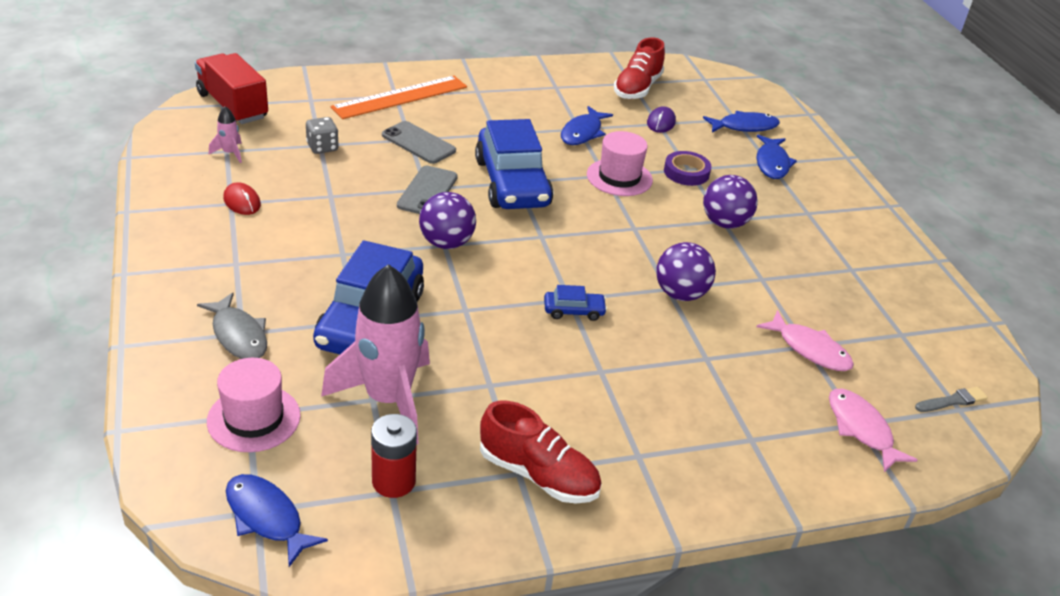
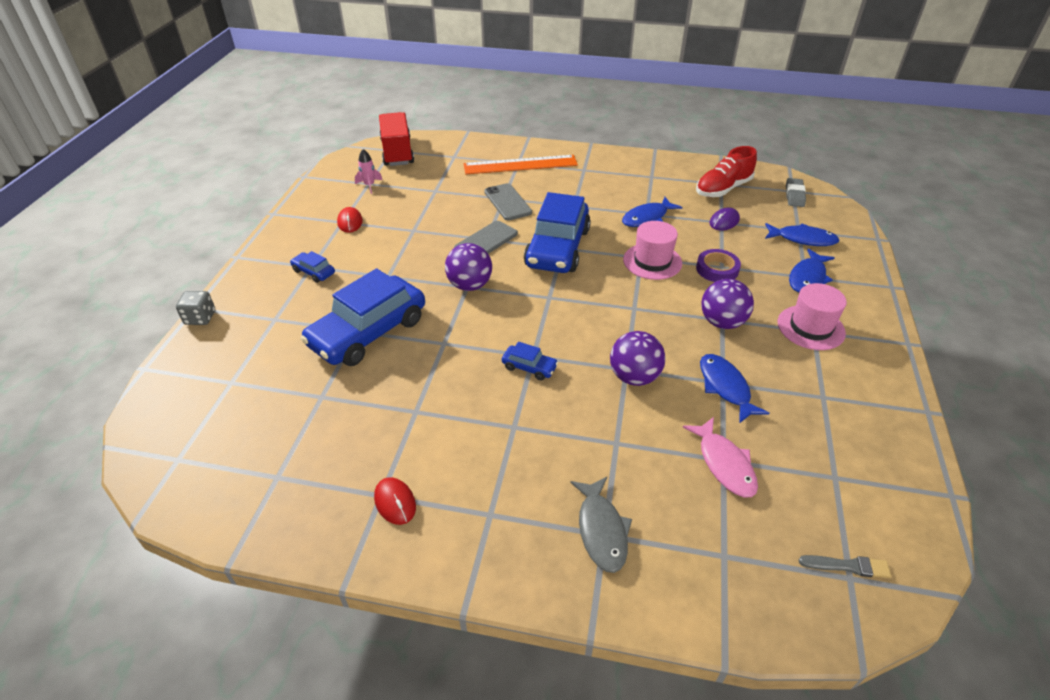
camera: 30 degrees right, 5 degrees up
(238, 335) = (271, 320): grey fish -> grey fish (601, 530)
(245, 269) = (313, 272): none -> blue car
(254, 418) = (231, 386): pink hat -> pink hat (811, 327)
(267, 518) = (179, 467): blue fish -> blue fish (725, 387)
(322, 147) = (435, 193): grey dice -> grey dice (200, 318)
(388, 399) = (332, 400): pink rocket -> none
(393, 481) = (284, 469): red battery -> none
(538, 475) = (395, 502): red shoe -> red mouse
(709, 83) = (794, 195): none -> grey eraser
(861, 429) = (723, 562): pink fish -> none

